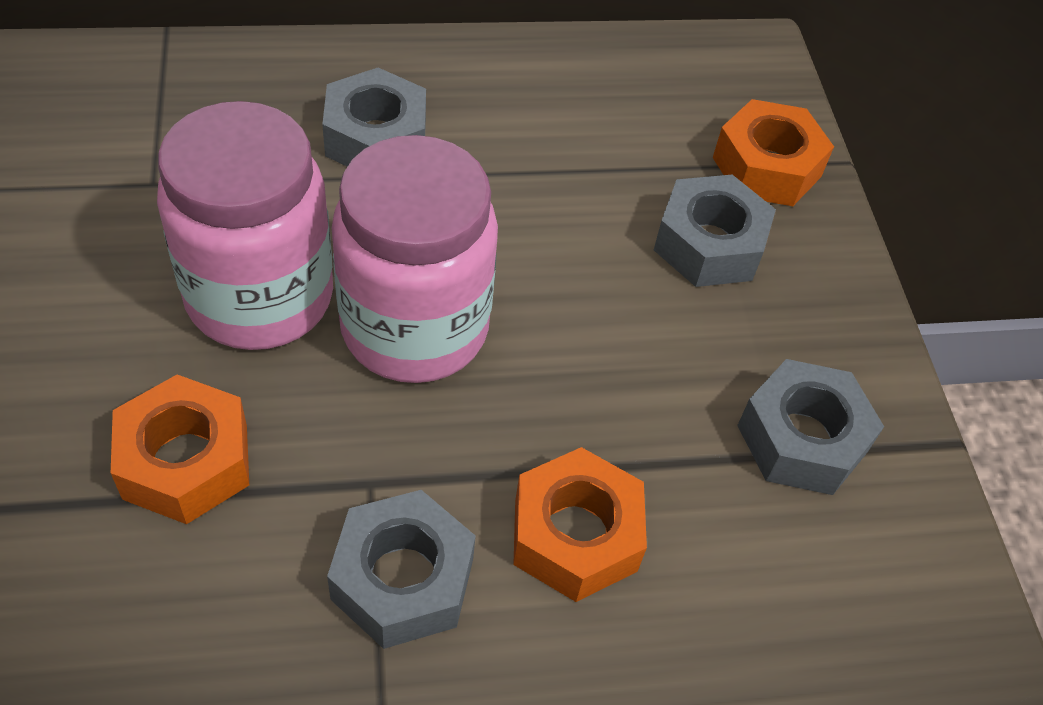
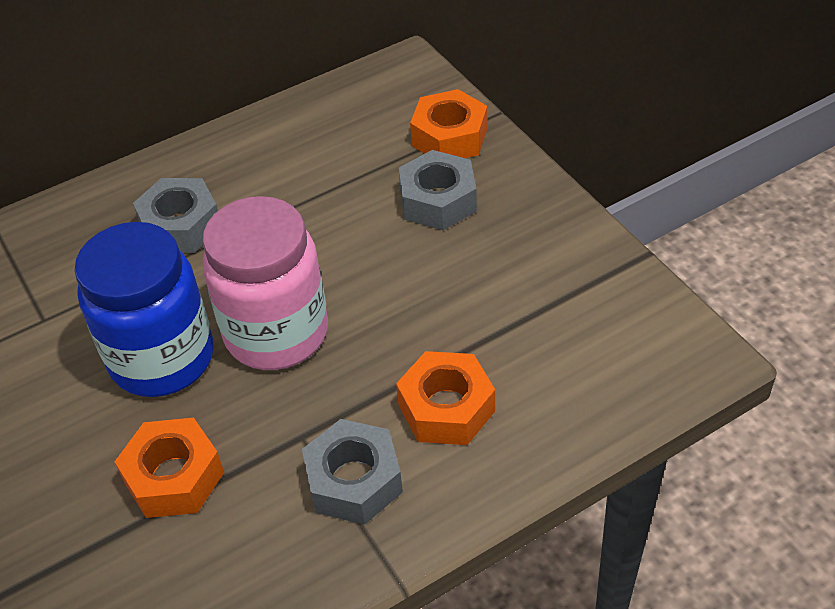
camera: 15 degrees left, 5 degrees down
(260, 297) = (162, 358): pink jar -> blue jar
(801, 439) = (554, 292): grey nut -> none

